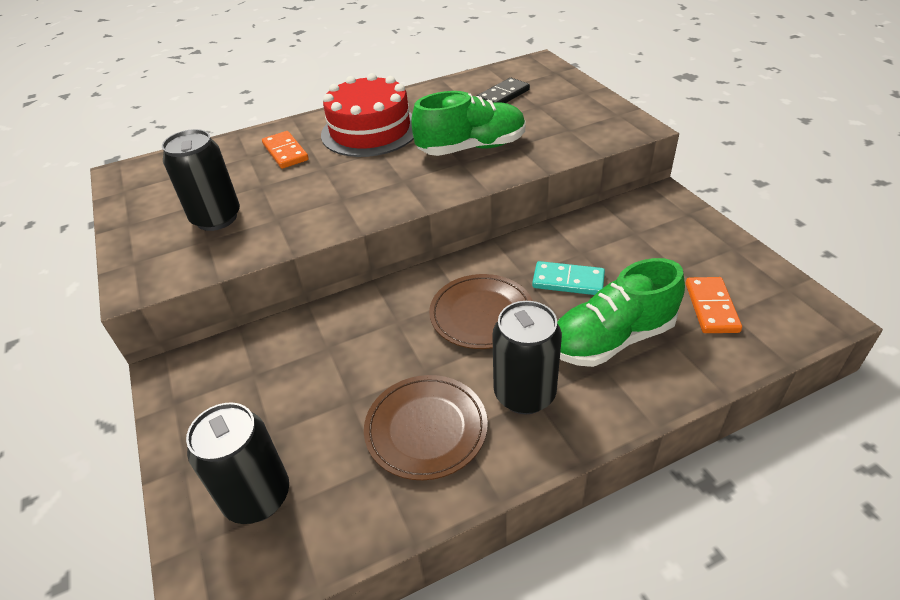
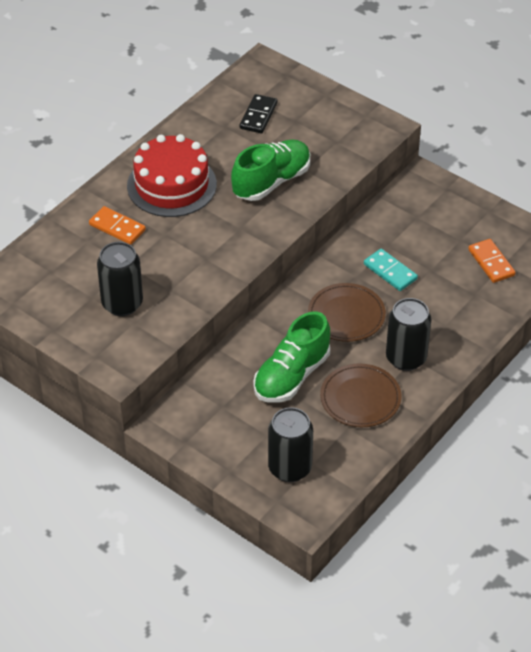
camera: 30 degrees left, 5 degrees up
(568, 281) = (390, 271): turquoise domino -> turquoise domino turned 60 degrees clockwise
(611, 339) = (440, 305): green shoe -> green shoe (291, 376)

